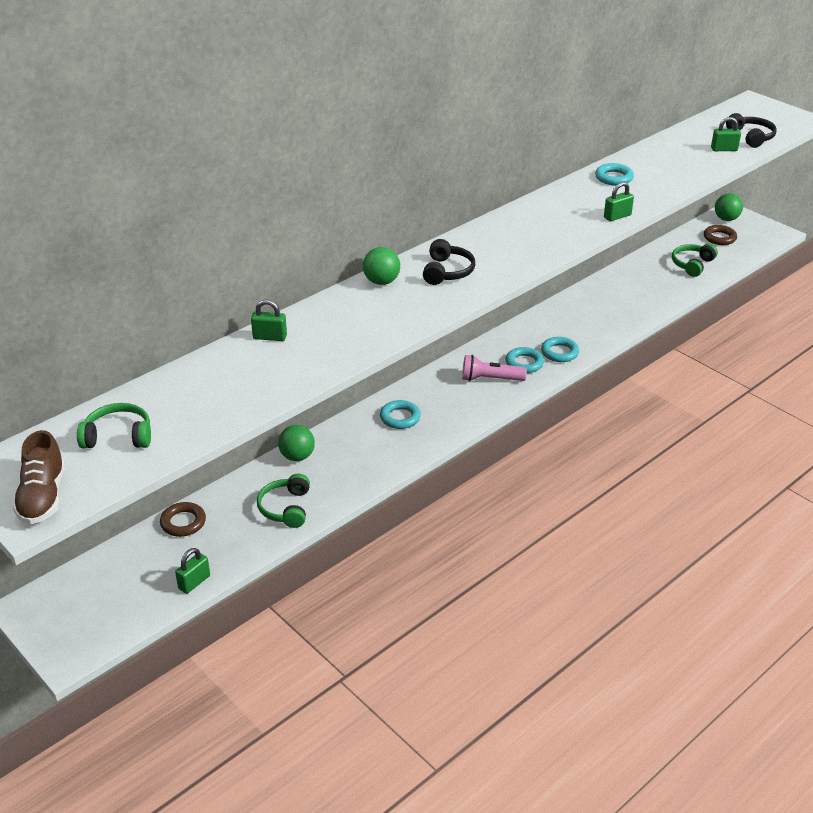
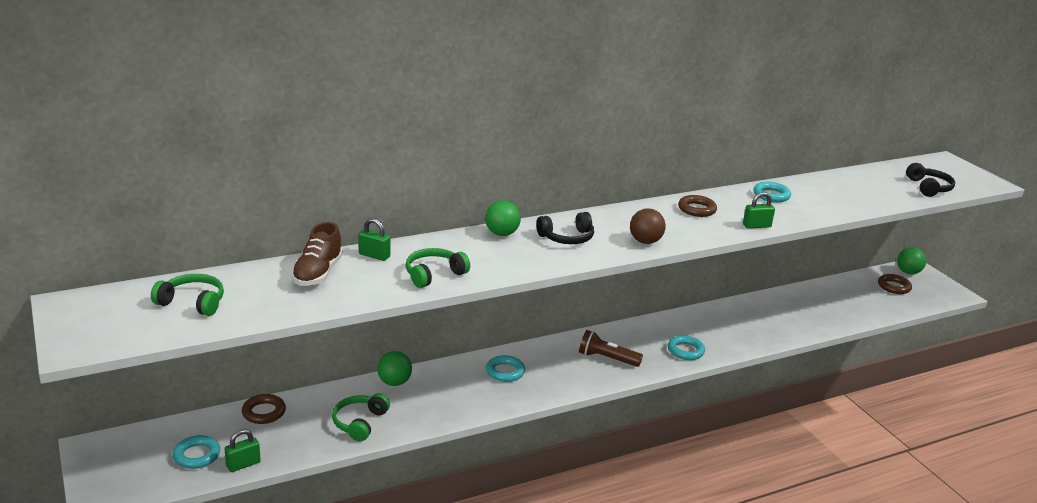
camera: 15 degrees right, 10 degrees down
(43, 497) = (97, 334): brown shoe -> brown shoe (317, 274)
(447, 271) = (567, 238): black headphones -> black headphones turned 45 degrees clockwise
(490, 379) = (607, 359): pink flashlight -> brown flashlight
(523, 258) = (645, 241): none -> brown ball
(524, 363) = (646, 352): turquoise ring -> turquoise ring (197, 455)
(553, 210) = (697, 209): none -> brown ring
(692, 265) = (855, 304): green headphones -> green headphones (434, 274)
(724, 149) = (895, 192): green padlock -> none

